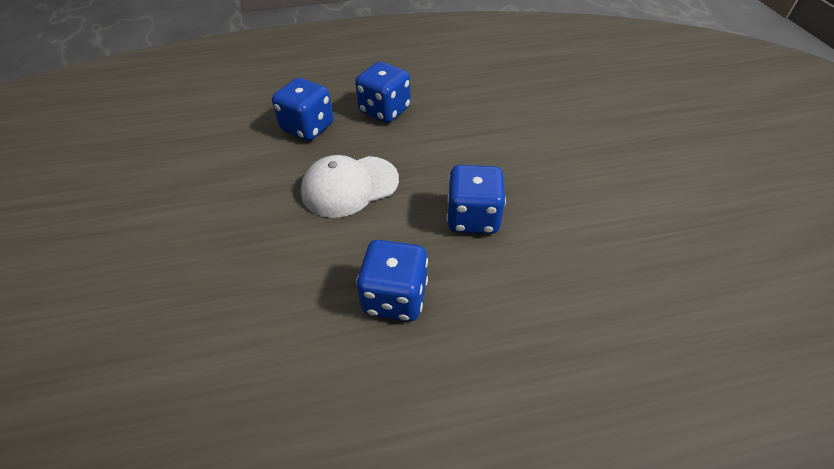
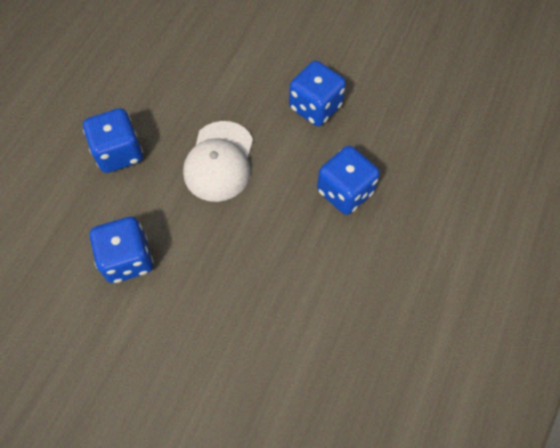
camera: 55 degrees left, 15 degrees up
(385, 110) = (150, 88): blue dice -> blue dice (128, 259)

